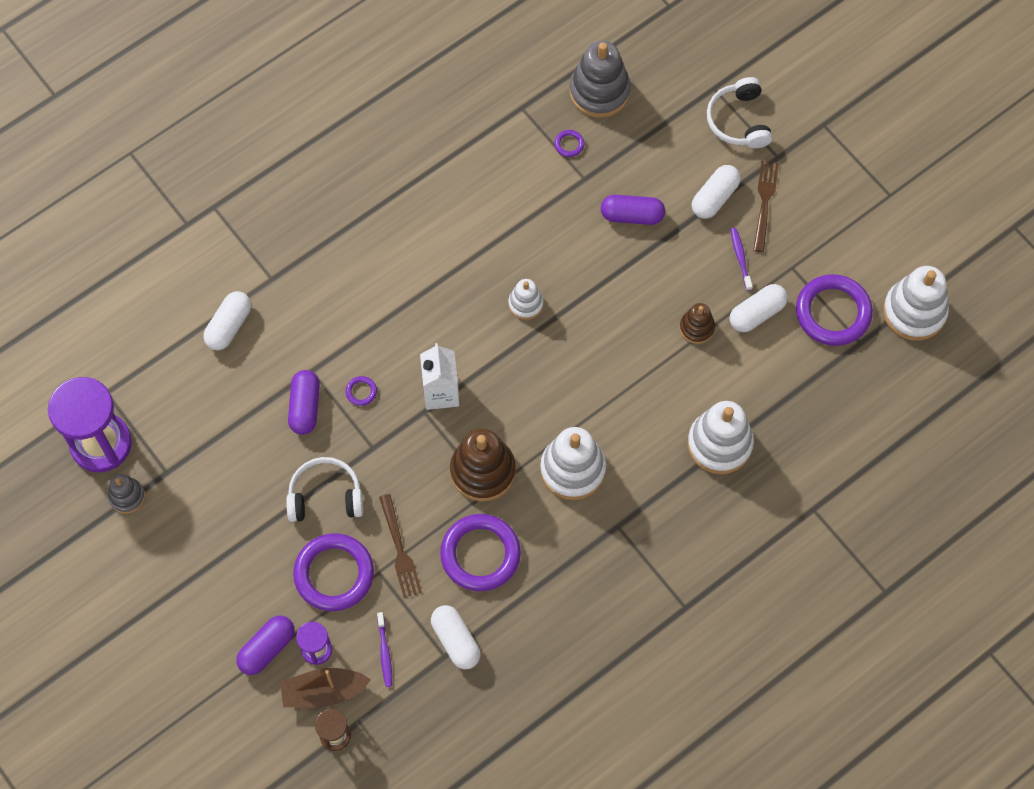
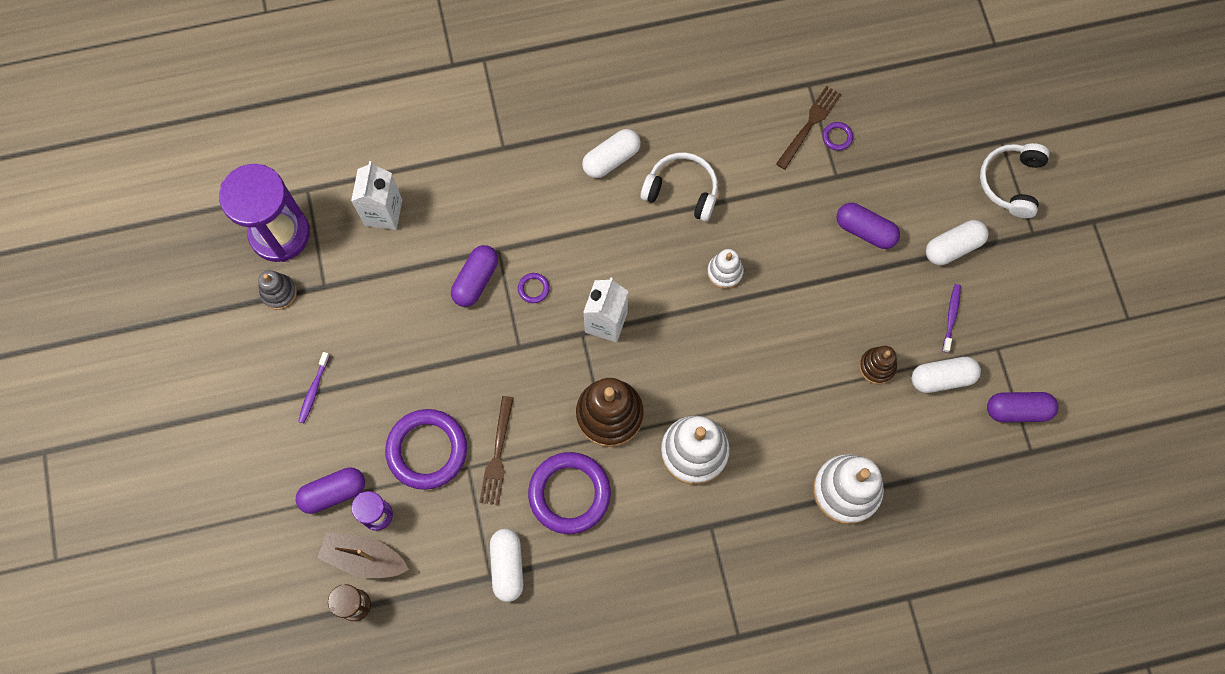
camera: 25 degrees right, 5 degrees up
(189, 384) = (383, 212): none -> white carton
(229, 326) = (444, 174): white capsule -> white capsule (611, 159)
(325, 496) = (454, 373): white headphones -> white headphones (681, 191)
(385, 652) = (437, 547): purple toothbrush -> purple toothbrush (314, 390)
(599, 91) = (889, 98): grey stacking toy -> none
(764, 202) = (1000, 272): brown fork -> brown fork (810, 124)
(833, 312) = (1017, 410): purple ring -> purple capsule
(914, 312) = (1099, 445): white stacking toy -> none

